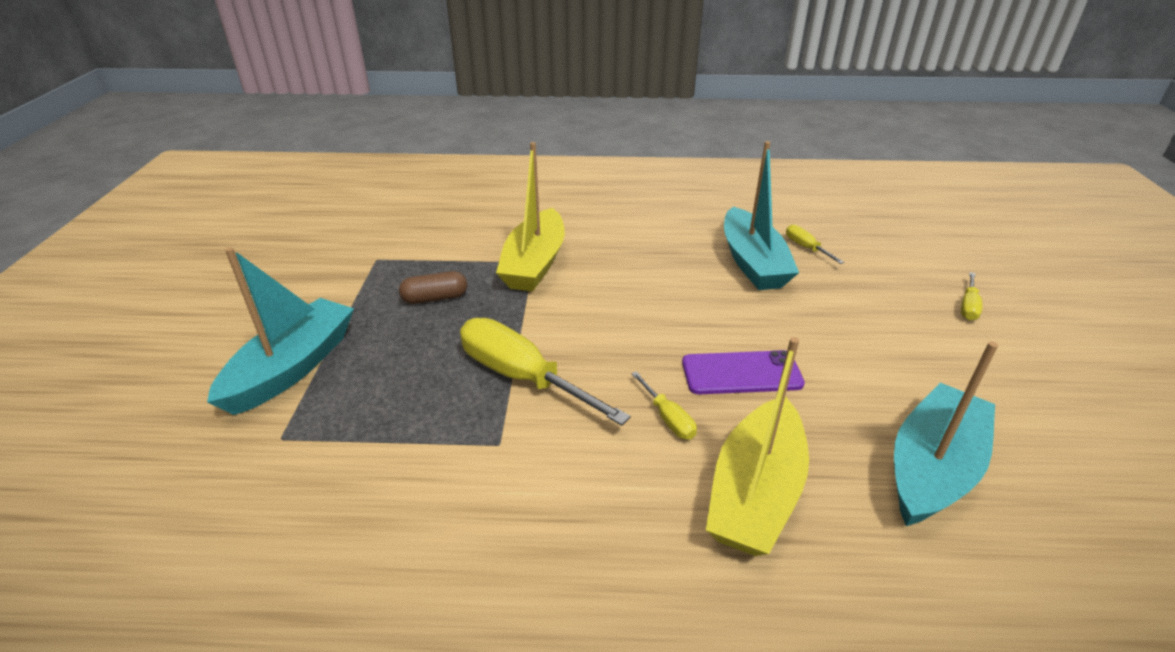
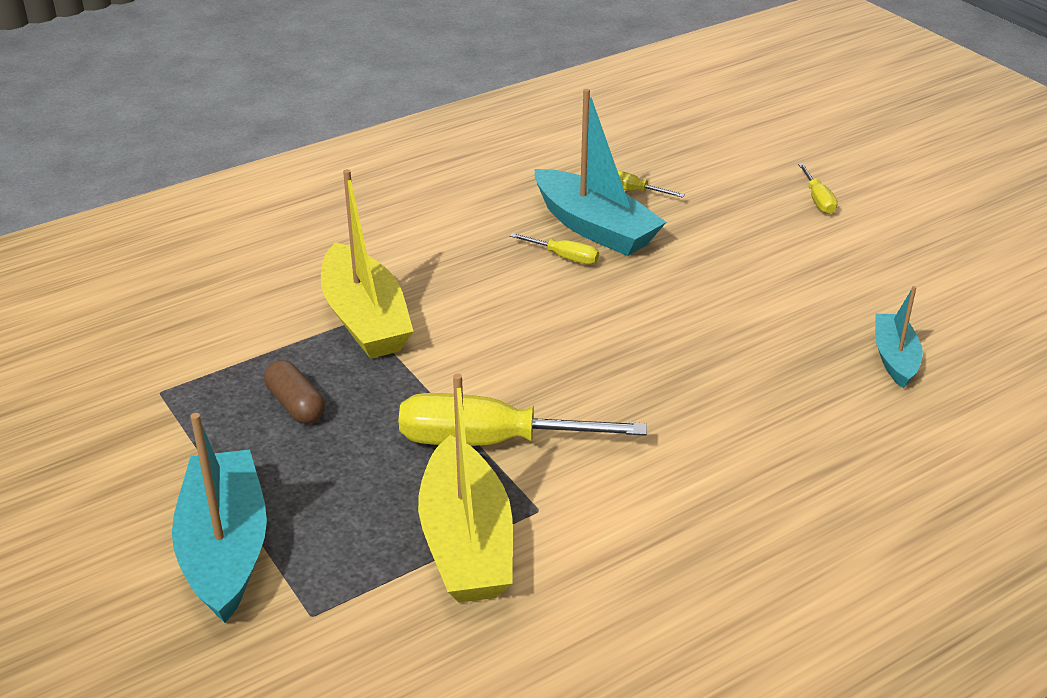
camera: 35 degrees left, 0 degrees up
(435, 298) = (296, 405): brown capsule -> brown capsule turned 75 degrees counterclockwise
(667, 418) = (663, 415): yellow screwdriver -> yellow screwdriver (564, 257)
(741, 373) = (687, 346): purple phone -> none
(755, 492) = (787, 440): yellow boat -> yellow boat (466, 542)
(932, 468) = (894, 358): turquoise boat -> turquoise boat, size x0.57

